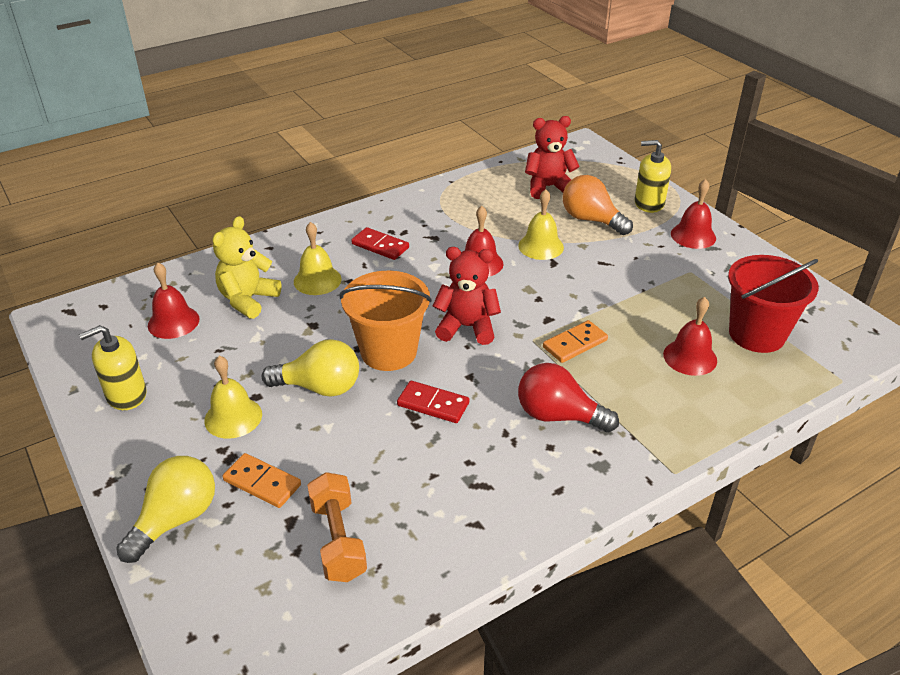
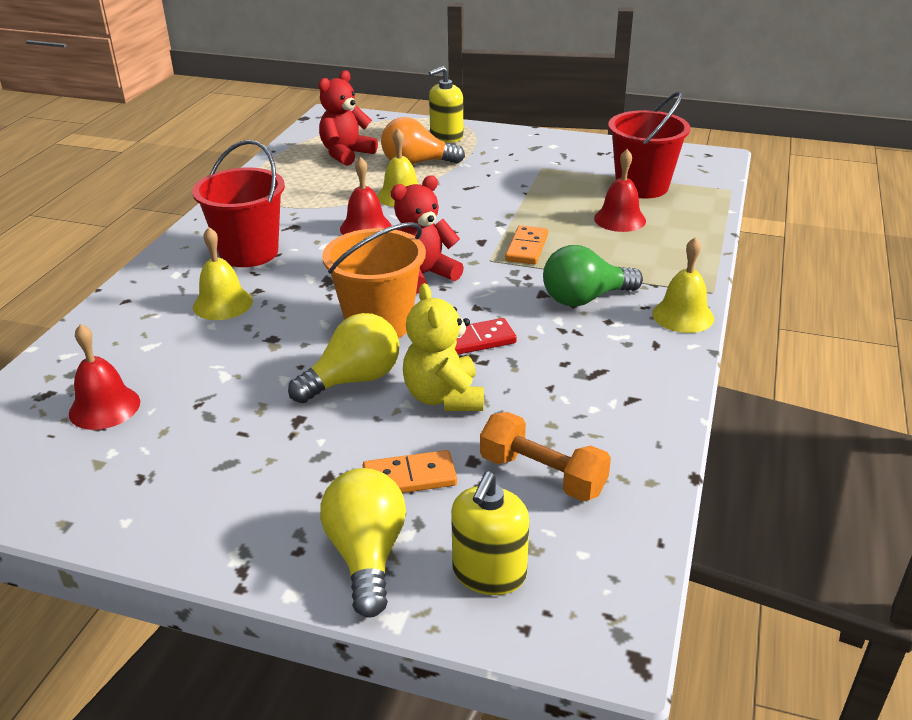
camera: 40 degrees left, 5 degrees down
(126, 395) = (144, 493): yellow soap dispenser -> yellow soap dispenser (489, 573)
(233, 417) = (300, 446): yellow bell -> yellow bell (683, 315)
(248, 300) = (168, 351): yellow teddy bear -> yellow teddy bear (444, 397)
(380, 246) = (249, 252): red domino -> red bucket
(558, 416) = (584, 299): red light bulb -> green light bulb
(693, 235) = (510, 145): red bell -> none

